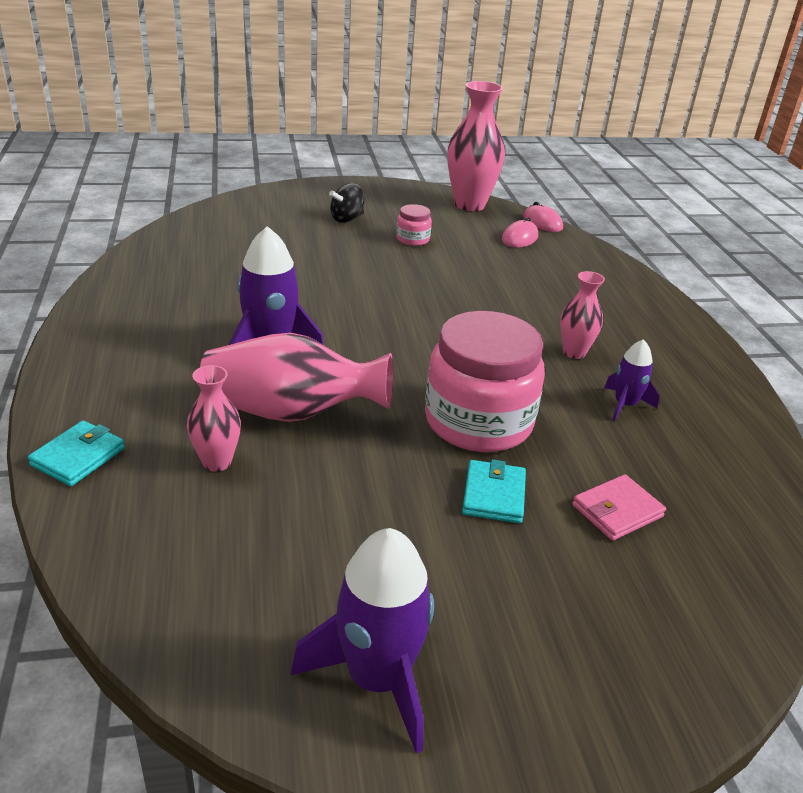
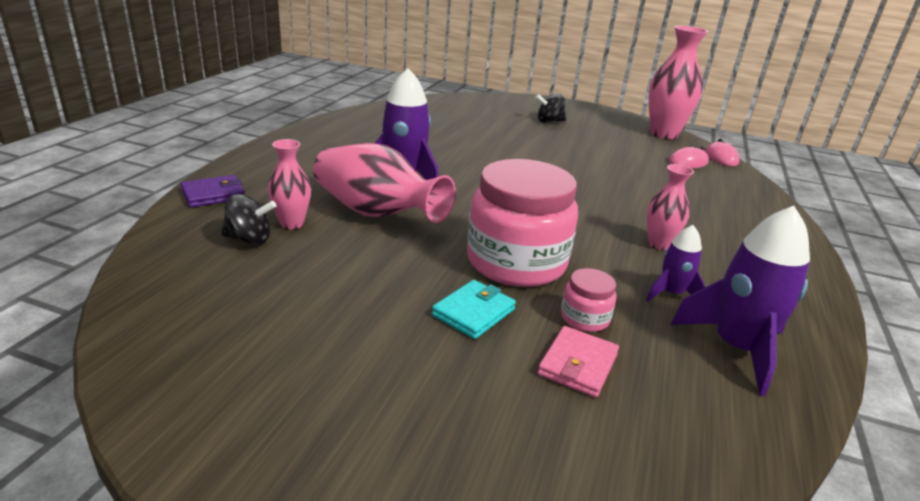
camera: 30 degrees right, 5 degrees down
(78, 457) = (213, 194): turquoise wallet -> purple wallet
(193, 501) = (249, 239): none -> black spinning top
(377, 678) = (236, 392): purple rocket -> purple rocket (736, 348)
(412, 239) = (589, 143): pink jar -> pink jar (584, 318)
(617, 511) = (577, 365): pink wallet -> pink wallet turned 60 degrees counterclockwise

